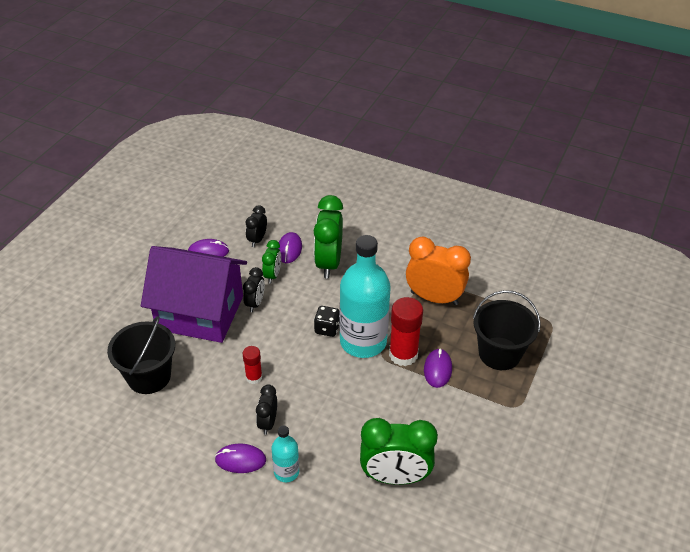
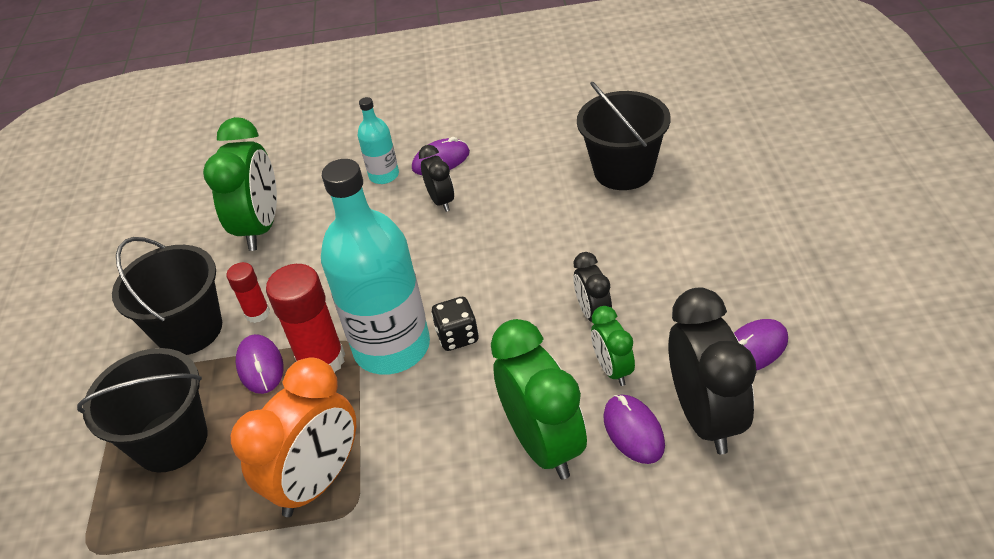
camera: 155 degrees right, 0 degrees up
(200, 313) = (652, 261): purple house -> none
(254, 377) = (501, 231): red glue stick -> red glue stick (257, 313)
(257, 240) = (705, 417): black clock -> black clock, size x1.89
(395, 477) = (260, 227): green clock -> green clock turned 120 degrees clockwise
(434, 298) = (318, 481): orange clock -> orange clock turned 45 degrees counterclockwise
(471, 417) = (190, 330): none -> black bucket

